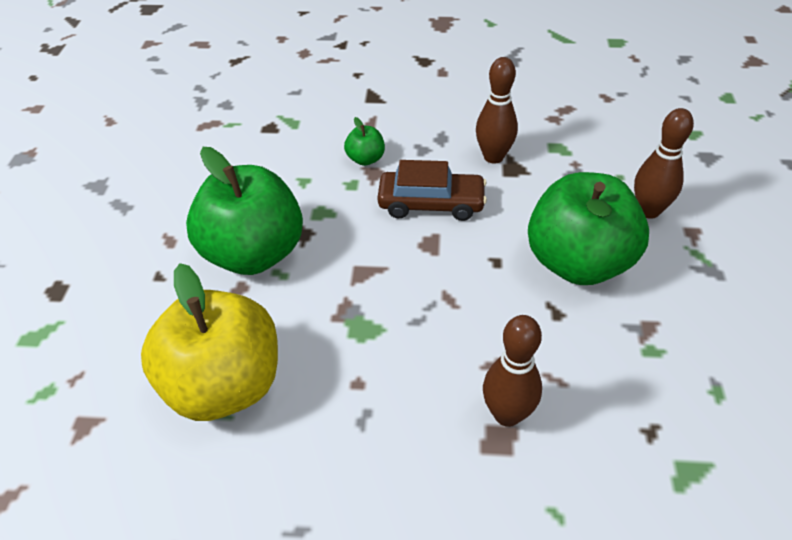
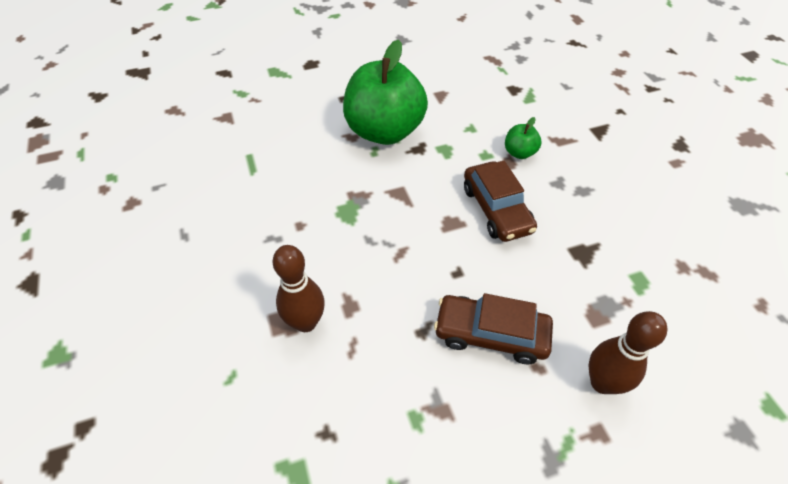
camera: 65 degrees right, 5 degrees up
(225, 385) = (273, 161): yellow apple -> none
(493, 157) = (586, 234): brown bowling pin -> none
(578, 263) = (491, 334): green apple -> brown car

